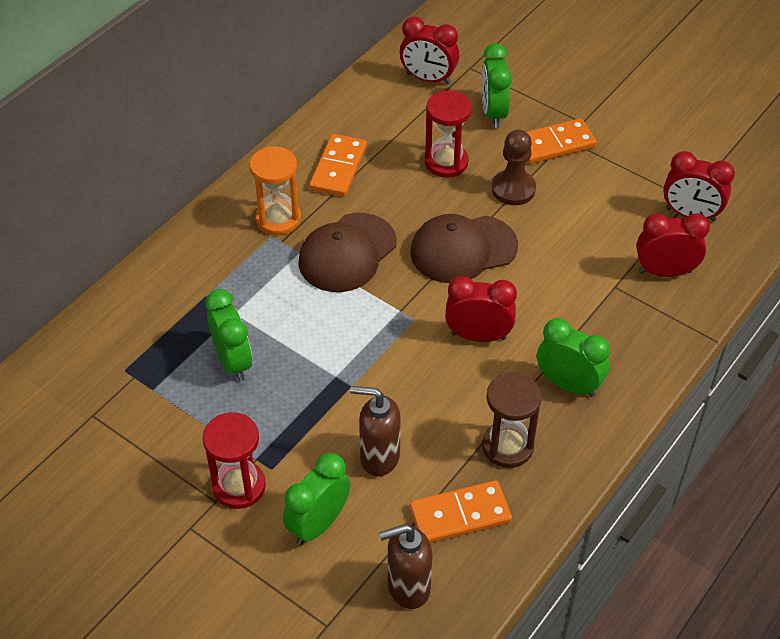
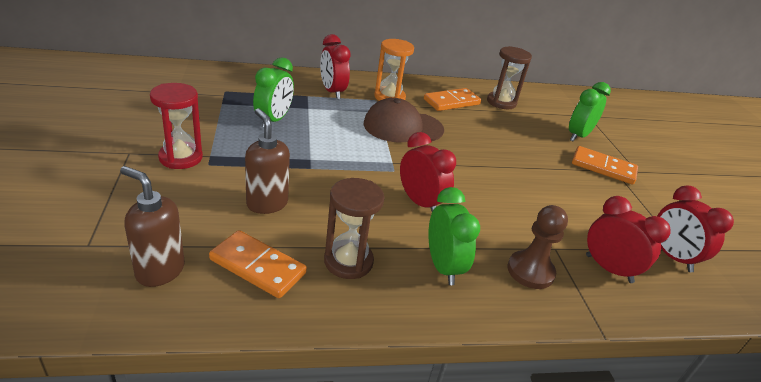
camera: 40 degrees right, 15 degrees down
(318, 524) = (181, 201): green clock -> none
(379, 122) = (501, 102): none -> brown hourglass
(428, 79) = (555, 106): red clock -> red clock (332, 92)
(446, 162) = (518, 134): red hourglass -> none
(463, 249) = (472, 166): brown cap -> none
(513, 189) = (545, 166): brown pawn -> brown pawn (530, 271)

